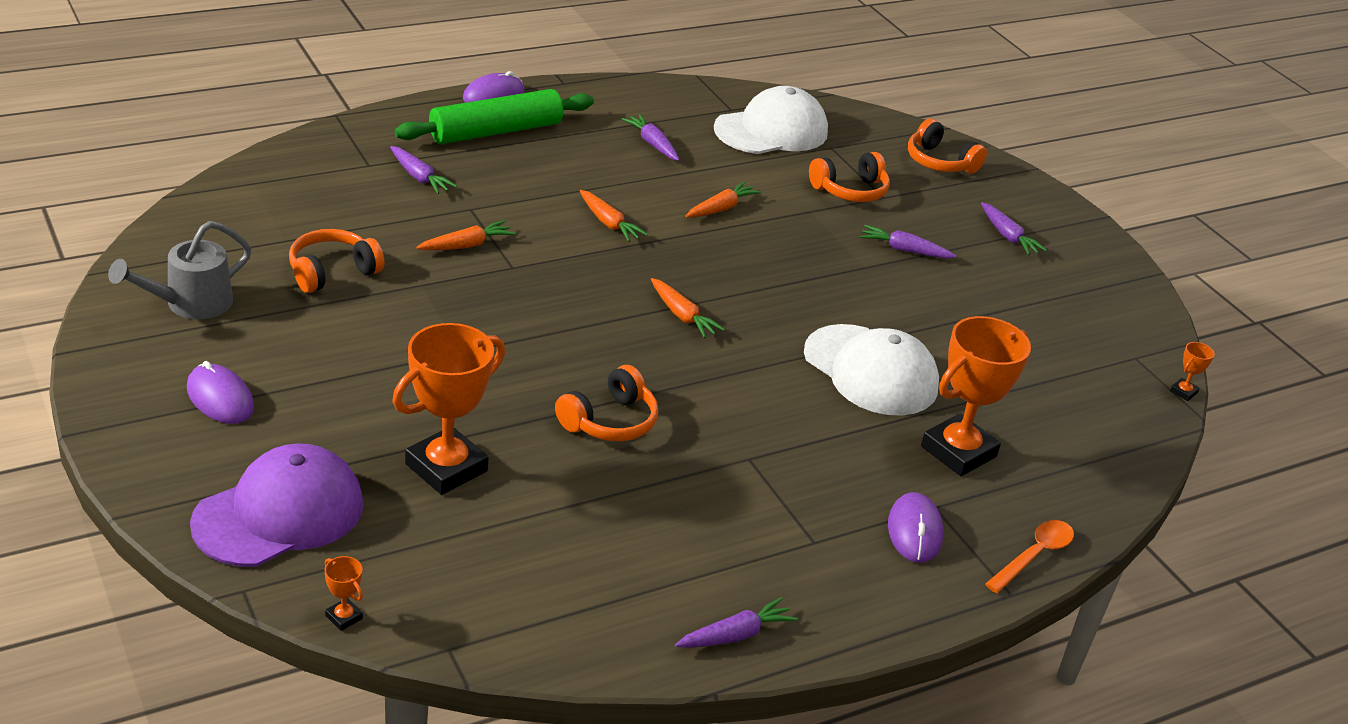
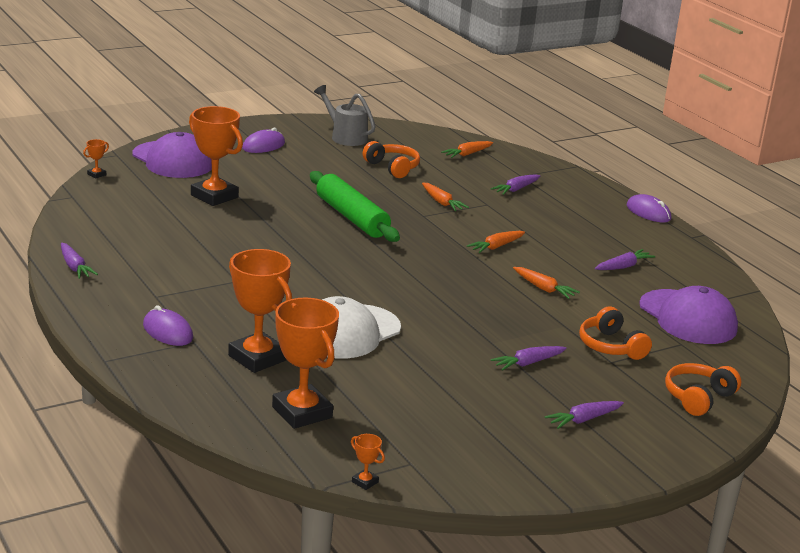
camera: 90 degrees right, 10 degrees down
(495, 131) = (595, 212): green rolling pin -> green rolling pin (352, 217)
(609, 421) = (266, 240): orange headphones -> none
(682, 315) = (391, 267): orange carrot -> orange carrot (467, 154)
(771, 130) = (688, 317): white cap -> purple cap
(904, 250) = (528, 363): purple carrot -> purple carrot turned 135 degrees counterclockwise
(914, 531) = (168, 331): purple mouse -> purple mouse turned 45 degrees clockwise
(1034, 555) = (144, 374): orange spoon -> none
(1069, 424) = (302, 412): none -> orange trophy

